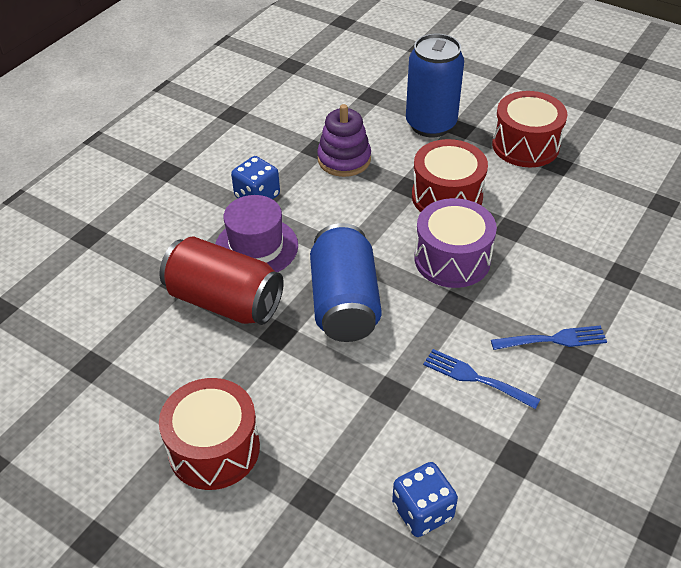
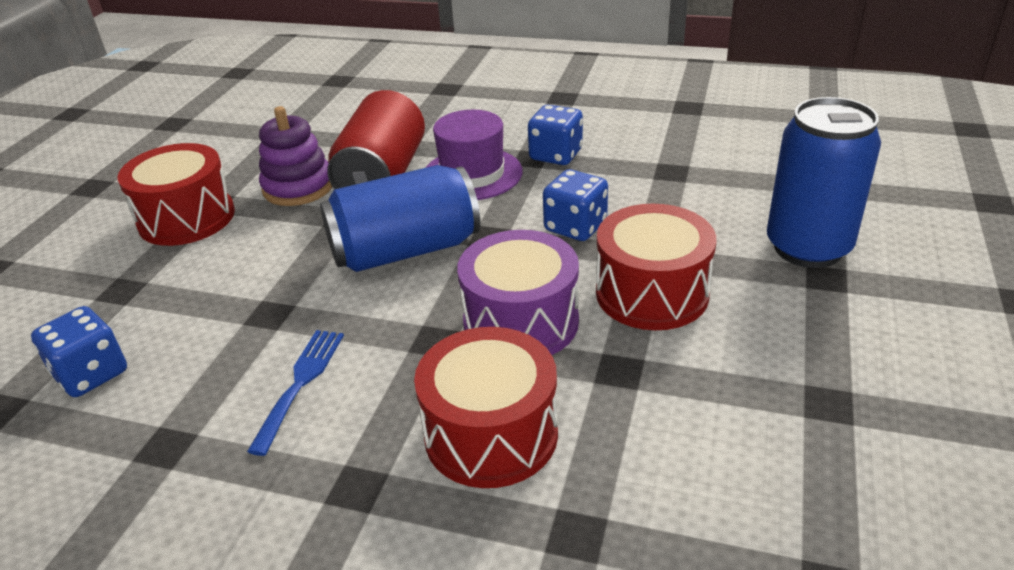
camera: 75 degrees right, 10 degrees down
(344, 159) = (666, 195): purple stacking toy -> purple stacking toy (298, 187)
(359, 210) = (575, 227): none -> blue dice
(525, 145) = (847, 355): red drum -> red drum (491, 434)
(553, 339) = (391, 456): blue fork -> none

